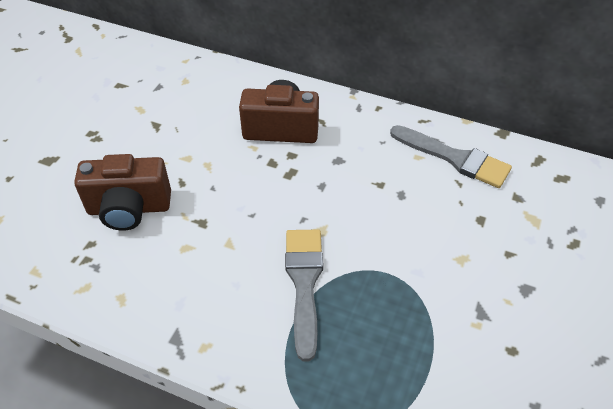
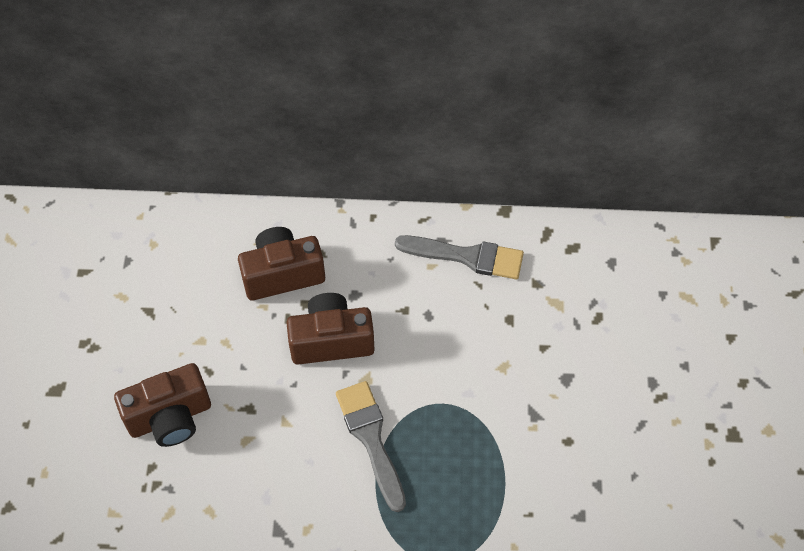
camera: 20 degrees left, 10 degrees up
(302, 189) = (331, 340): none -> brown camera

